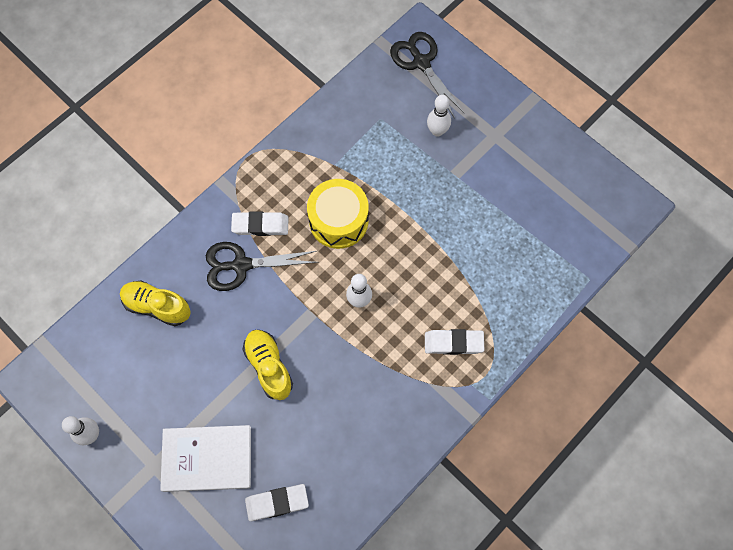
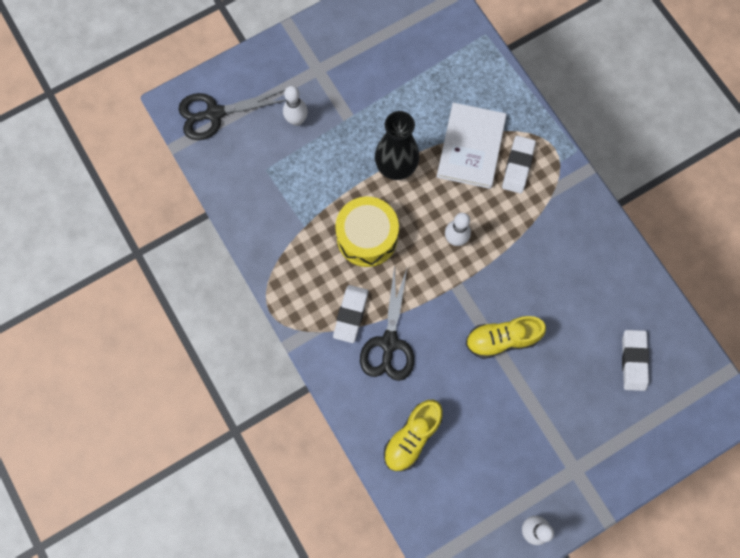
camera: 75 degrees left, 5 degrees up
(207, 458) = (579, 417): white book -> white book (471, 147)
(417, 229) = (396, 167): none -> black vase

